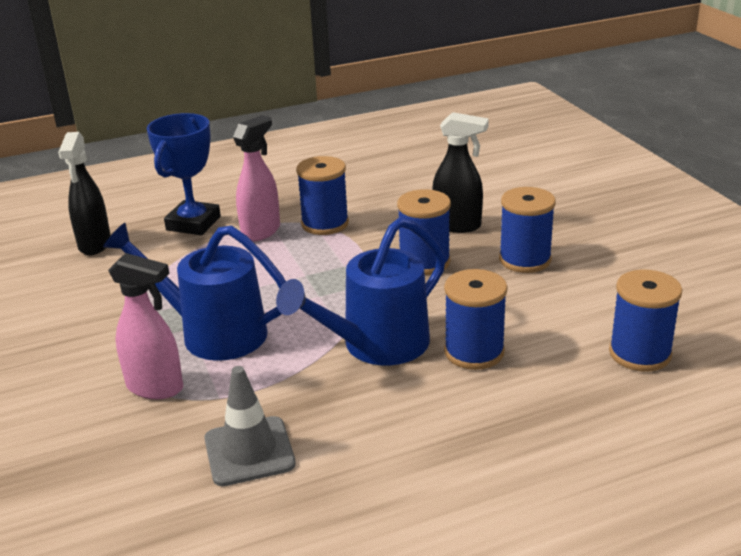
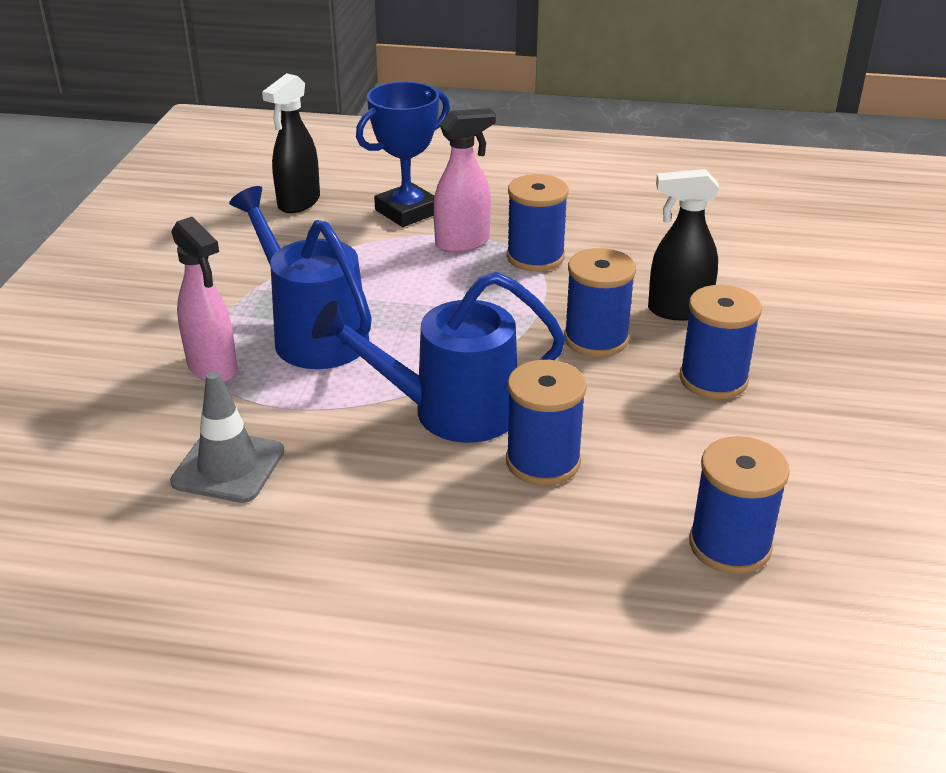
camera: 30 degrees right, 5 degrees up
(457, 226) = (678, 310): black spray bottle -> black spray bottle turned 135 degrees clockwise

